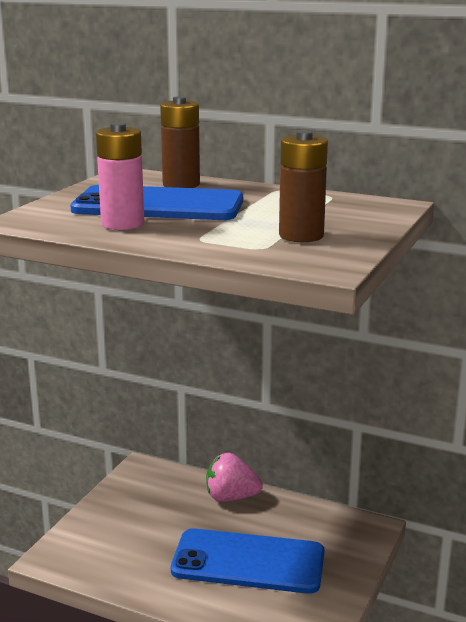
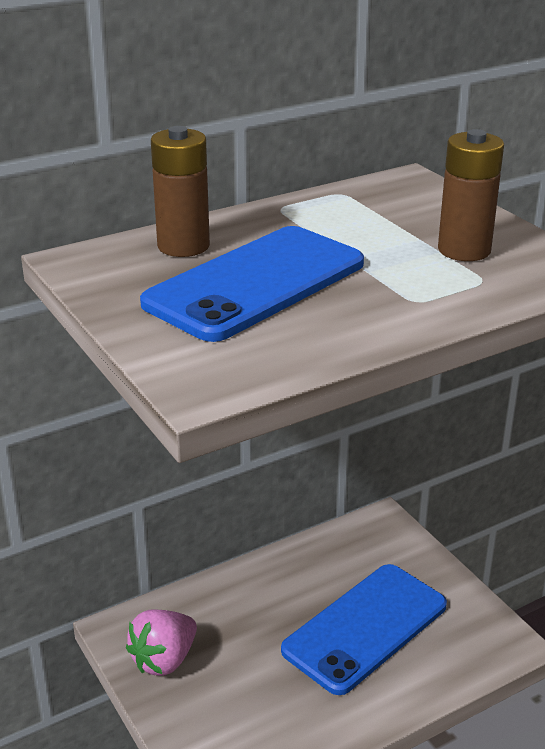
camera: 55 degrees left, 10 degrees up
(122, 224) = (306, 324): pink battery -> none
(231, 497) = (248, 587): pink strawberry -> pink strawberry (164, 660)

